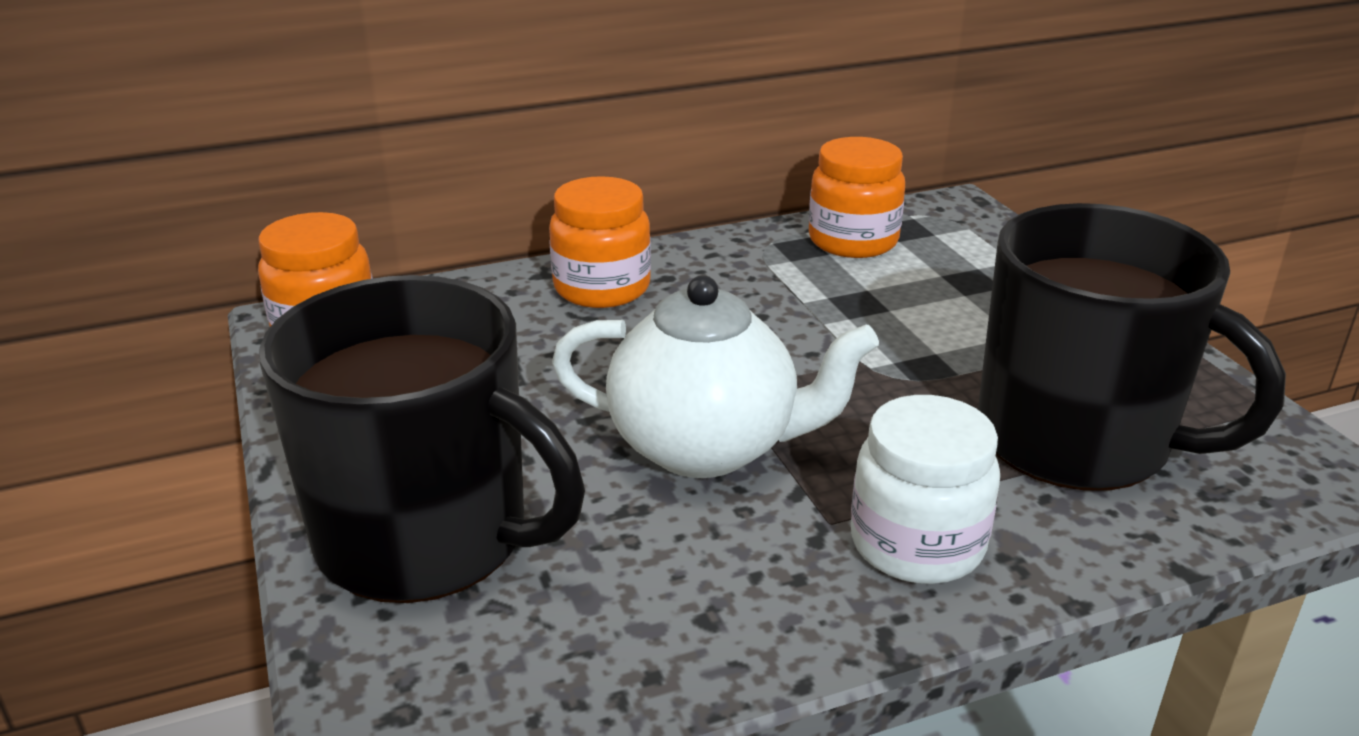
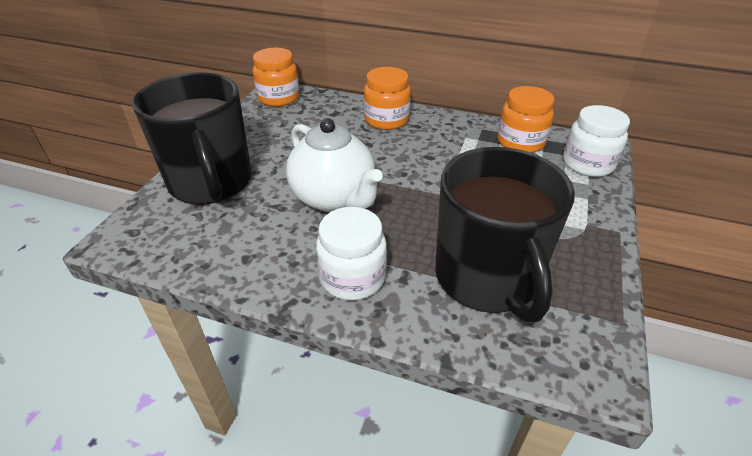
camera: 40 degrees right, 10 degrees up
(976, 235) = (587, 164): none -> white jar

